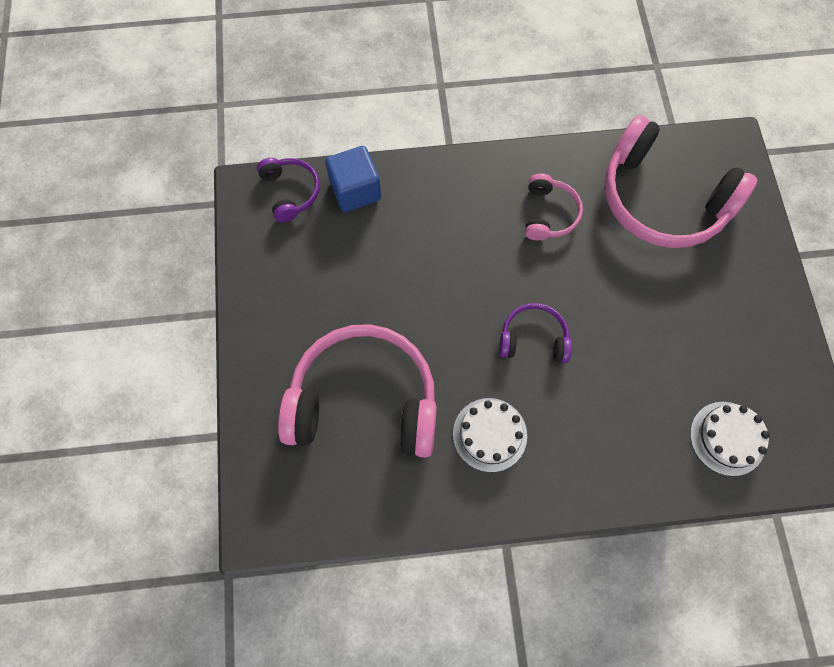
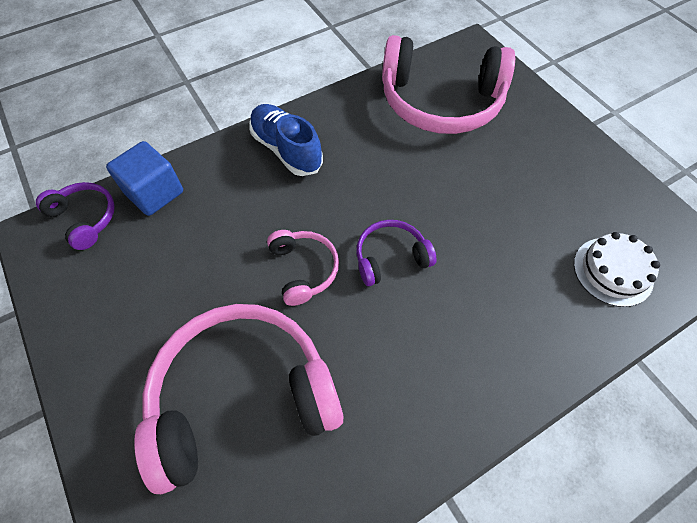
camera: 25 degrees left, 10 degrees down
(487, 193) = (286, 149): none -> blue shoe
(489, 434) = (394, 370): white cake -> none
(549, 214) = (350, 146): pink headphones -> pink headphones (304, 269)

